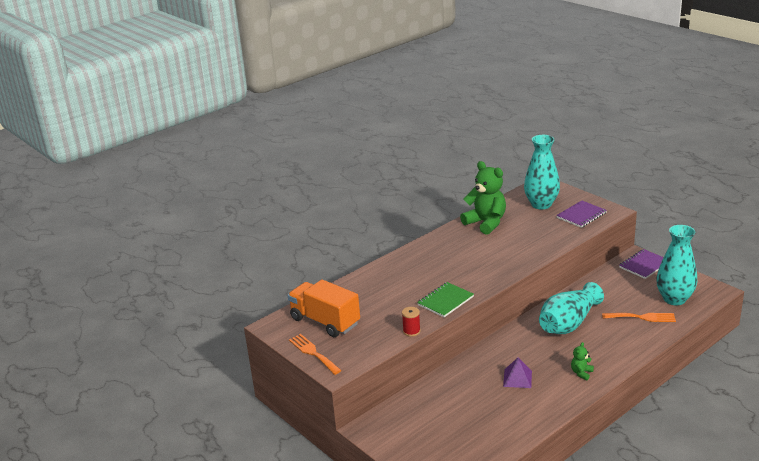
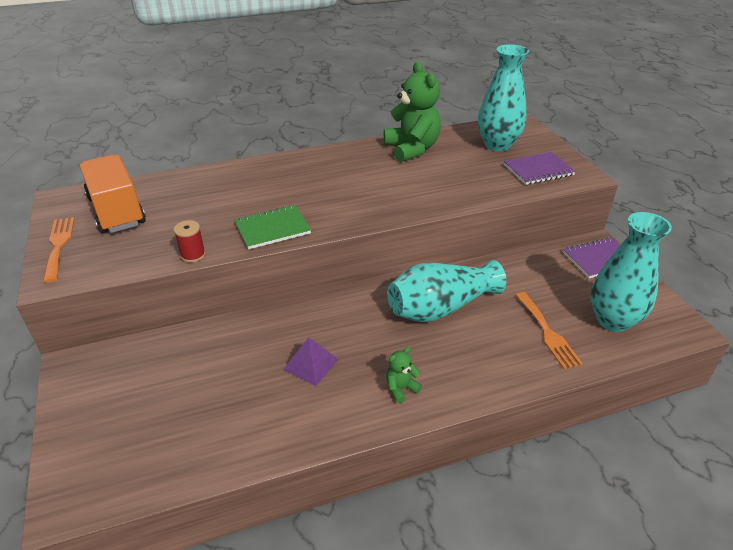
camera: 20 degrees right, 10 degrees up
(642, 317) = (547, 333): orange fork -> orange fork turned 45 degrees clockwise

